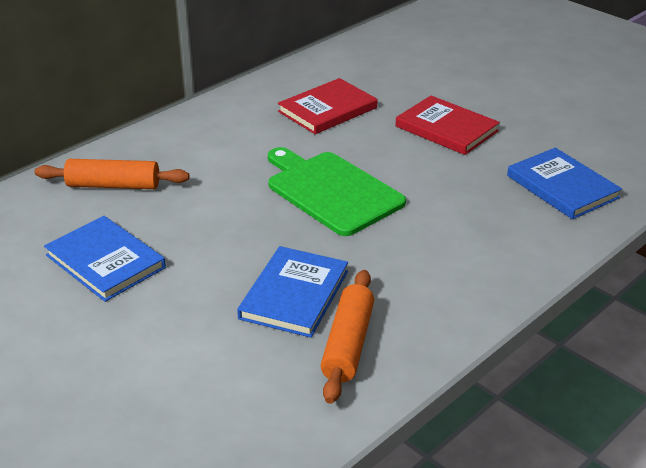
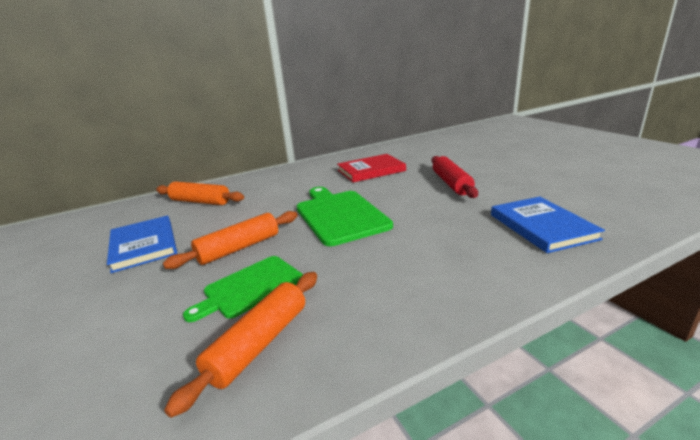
camera: 20 degrees right, 10 degrees down
(239, 250) = (239, 248): none -> orange rolling pin
(294, 294) = (250, 287): blue book -> green cutting board
(446, 129) = (451, 184): red book -> red rolling pin

